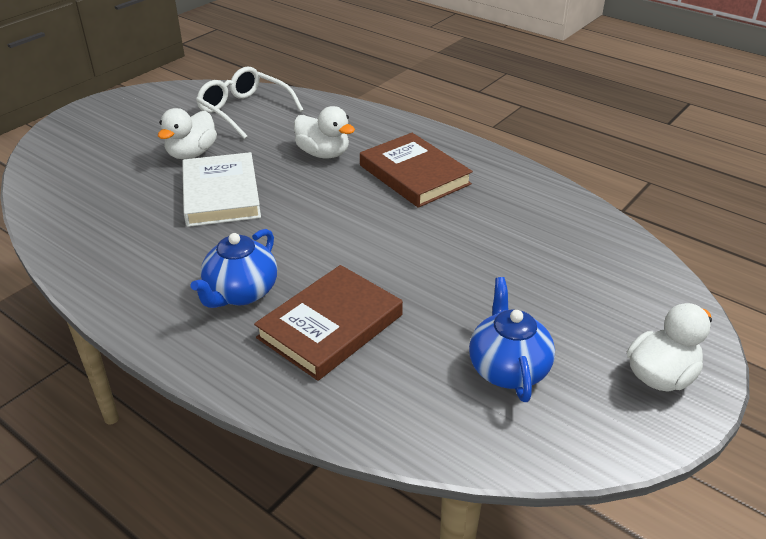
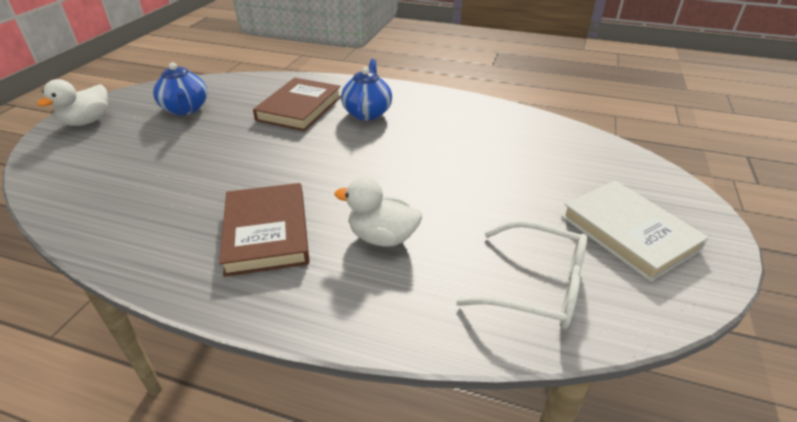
camera: 160 degrees right, 0 degrees up
(192, 154) = (520, 204): white duck -> none
(221, 194) = (446, 170): white book -> white book (628, 233)
(414, 175) = (267, 232): brown book -> brown book turned 45 degrees clockwise

